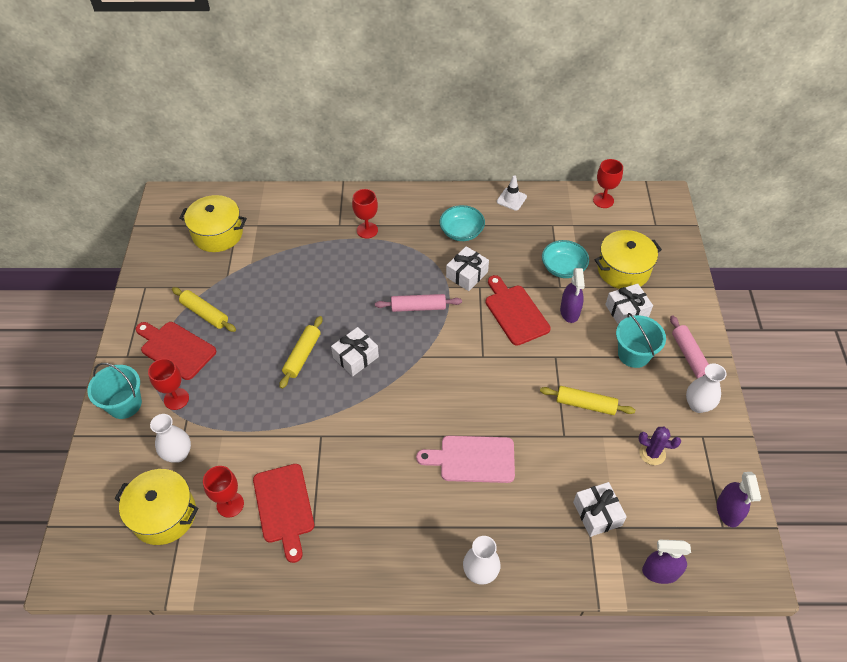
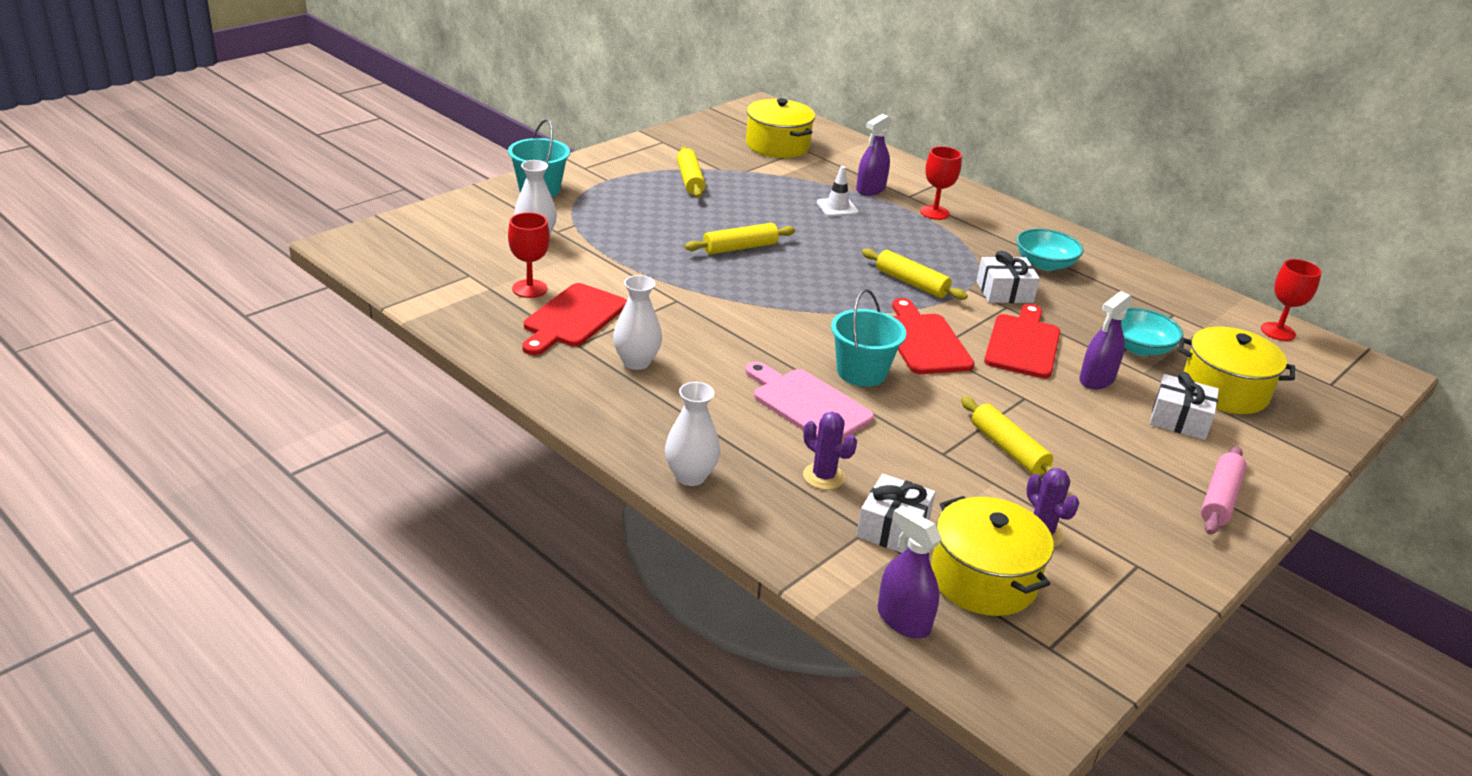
camera: 40 degrees right, 20 degrees down
(164, 515) = (468, 261): yellow pot -> yellow pot (983, 579)
(176, 349) = (632, 185): red cutting board -> red cutting board (924, 341)
(176, 399) = (585, 210): red goblet -> none
(356, 357) = (791, 276): white gift -> none
(418, 307) = (911, 283): pink rolling pin -> yellow rolling pin
(511, 199) = (1146, 273): white traffic cone -> white traffic cone (837, 207)
(535, 508) = (823, 476): none -> purple cactus
(633, 354) = (1137, 453): turquoise bucket -> turquoise bucket (861, 372)
(697, 405) = (1170, 539): white vase -> white vase (636, 362)
(728, 511) = (1079, 641): purple spray bottle -> purple spray bottle (870, 189)

